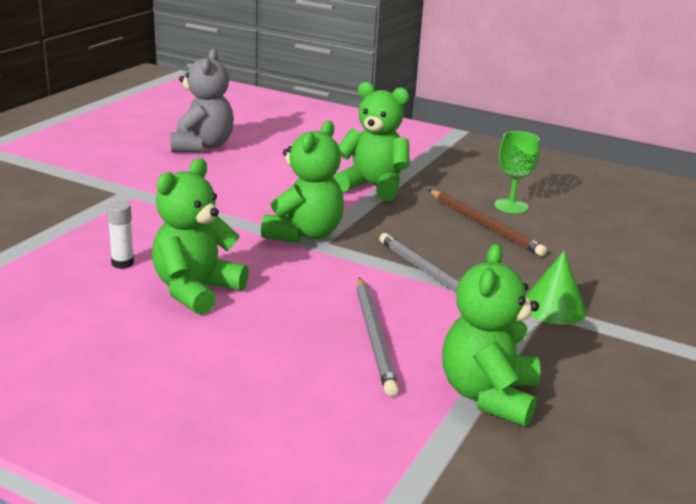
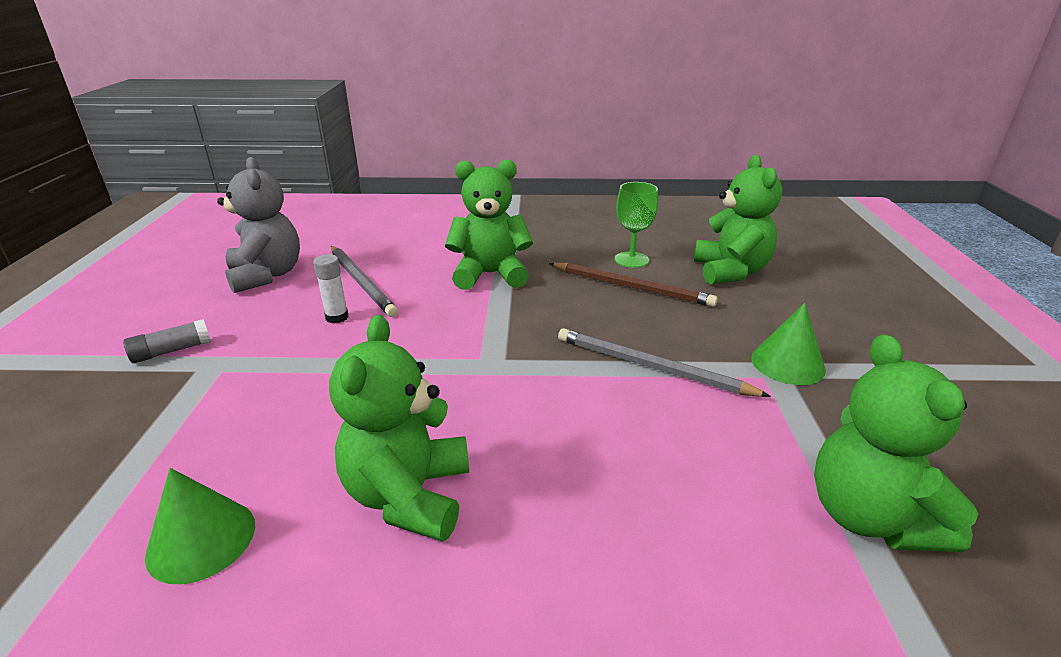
camera: 25 degrees left, 5 degrees up
(70, 273) = (201, 539): none -> green cone
(109, 178) = (172, 351): none -> grey glue stick
(122, 263) = (273, 487): white glue stick -> white glue stick (337, 317)
(304, 234) = (471, 356): green teddy bear -> green teddy bear (730, 271)
(374, 337) = (676, 480): grey pencil -> grey pencil (361, 282)

